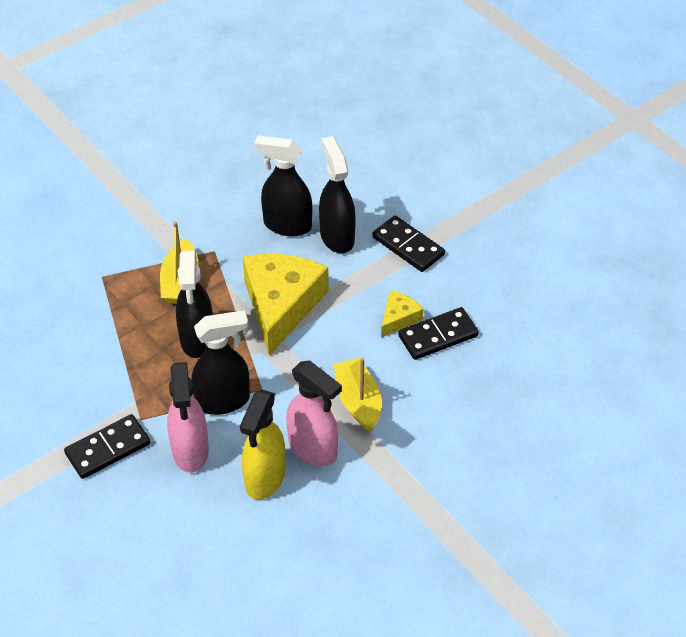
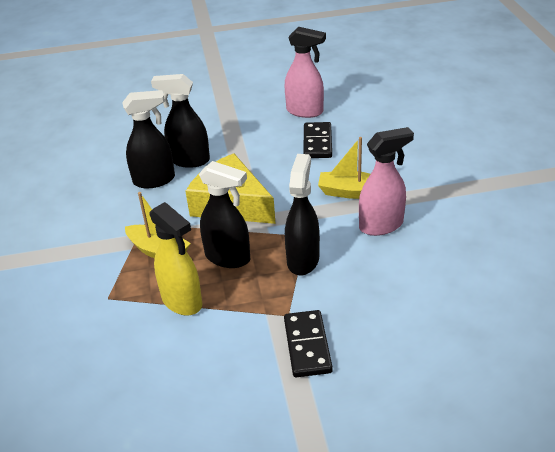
camera: 60 degrees left, 10 degrees down
(190, 451) = (343, 293): pink spray bottle -> pink spray bottle (305, 111)
(265, 478) = (395, 258): yellow spray bottle -> yellow spray bottle (182, 301)
(287, 225) = (154, 180): black spray bottle -> black spray bottle turned 150 degrees counterclockwise
(398, 318) = (288, 154): yellow cheese -> none
(408, 246) = (227, 133): black domino -> none

